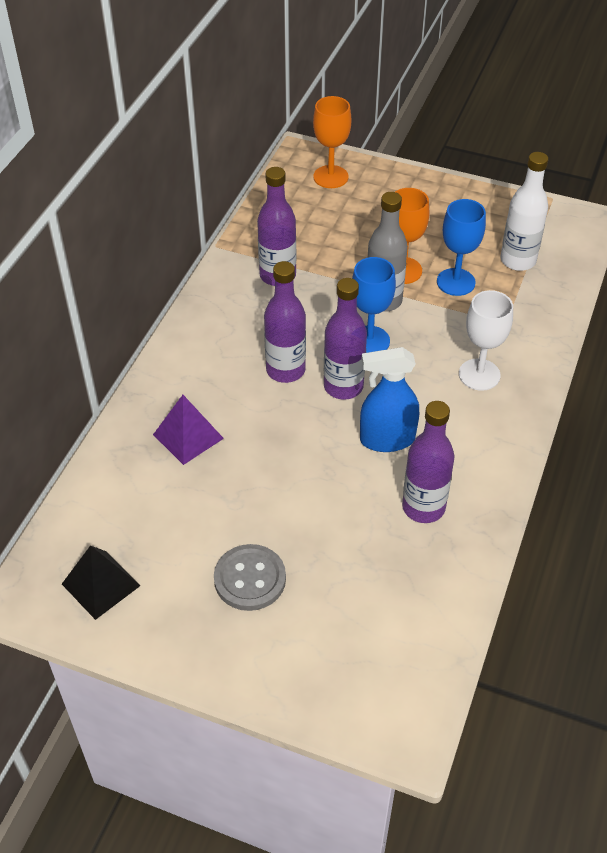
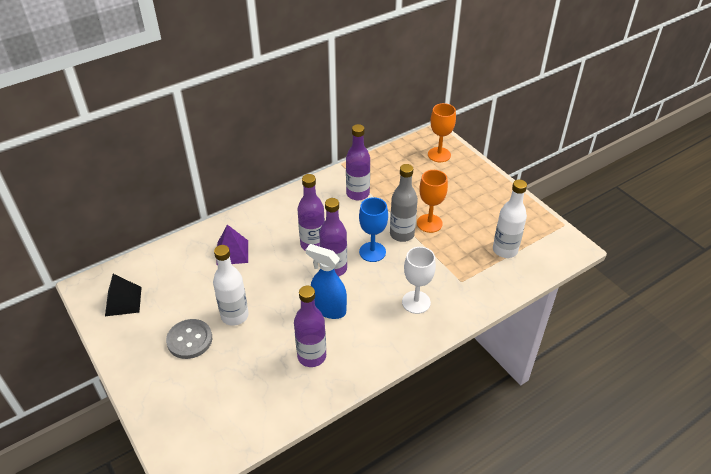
camera: 35 degrees right, 5 degrees down
(277, 515) = (234, 316): none -> white bottle
(456, 282) = (454, 244): blue goblet -> none

